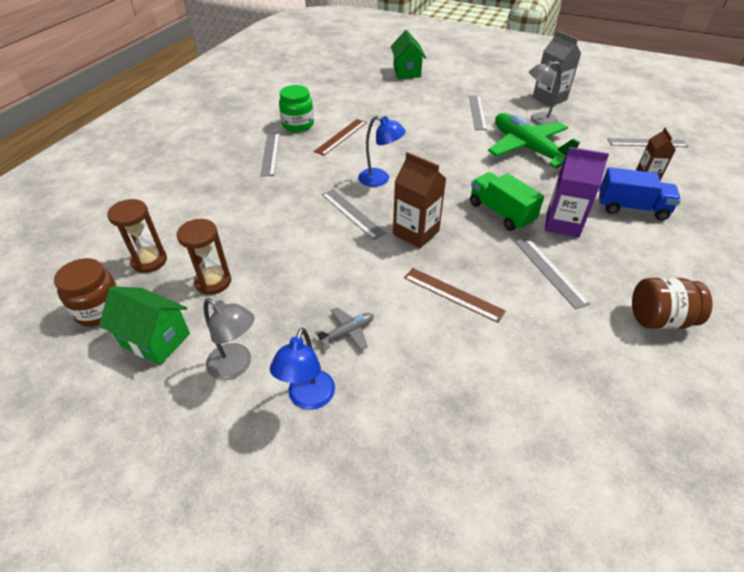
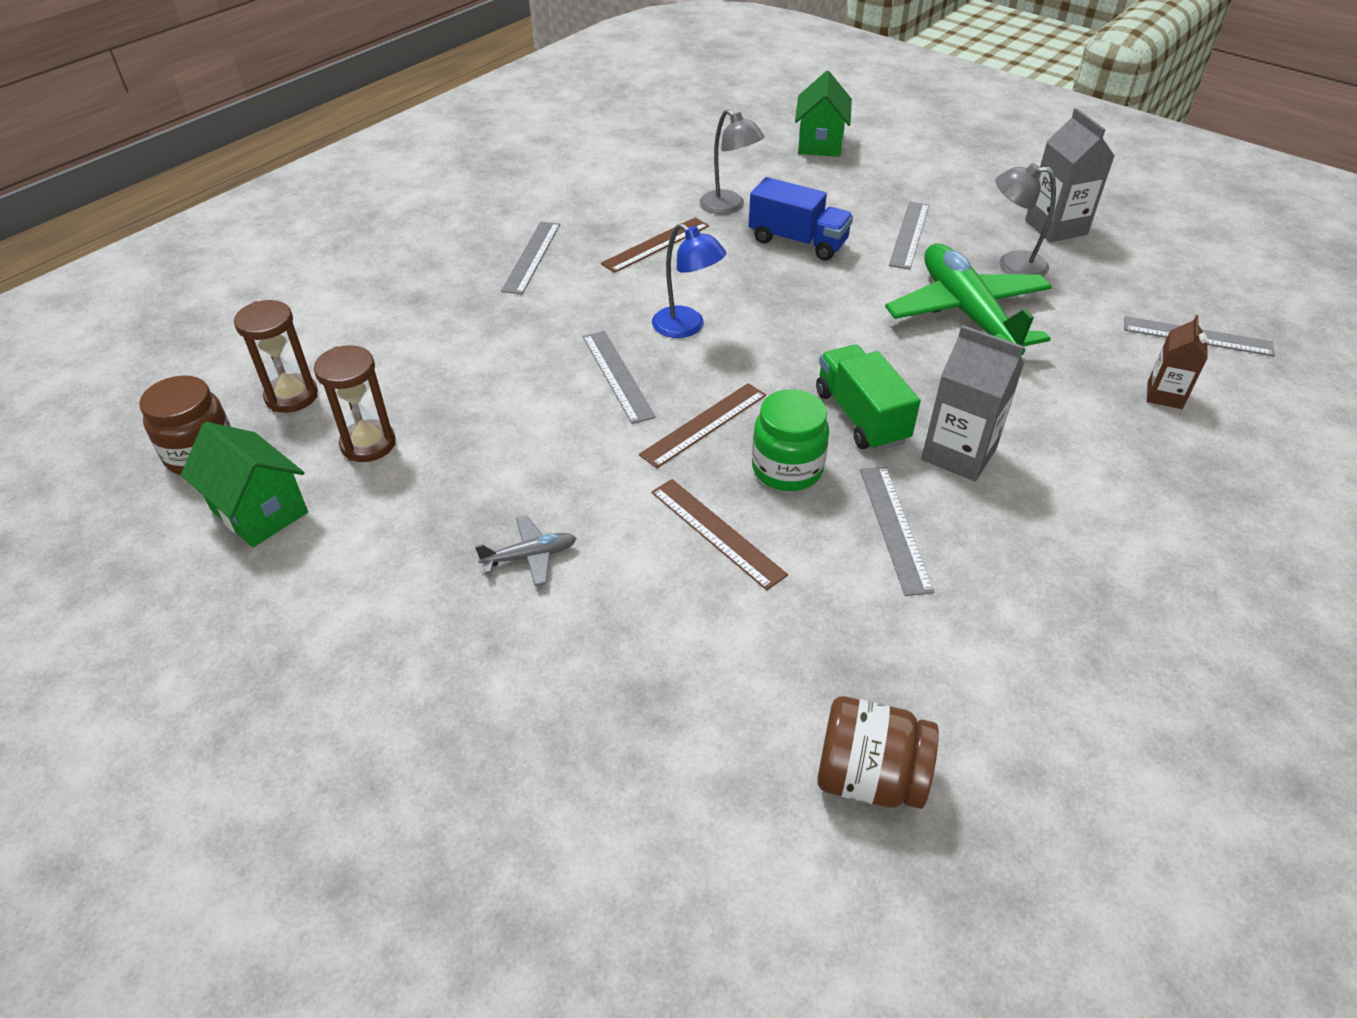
camera: 15 degrees right, 0 degrees up
(236, 366) = (353, 571): grey lamp -> grey lamp (729, 207)
(298, 125) = (595, 214): green jar -> green jar (787, 469)
(308, 398) = (433, 638): blue lamp -> none
(416, 233) = (704, 424): brown carton -> brown ruler
(562, 224) = (958, 454): purple carton -> grey carton
(631, 208) = (1099, 449): blue truck -> blue truck (797, 241)
(659, 319) = (1041, 641): brown jar -> brown jar (869, 777)

